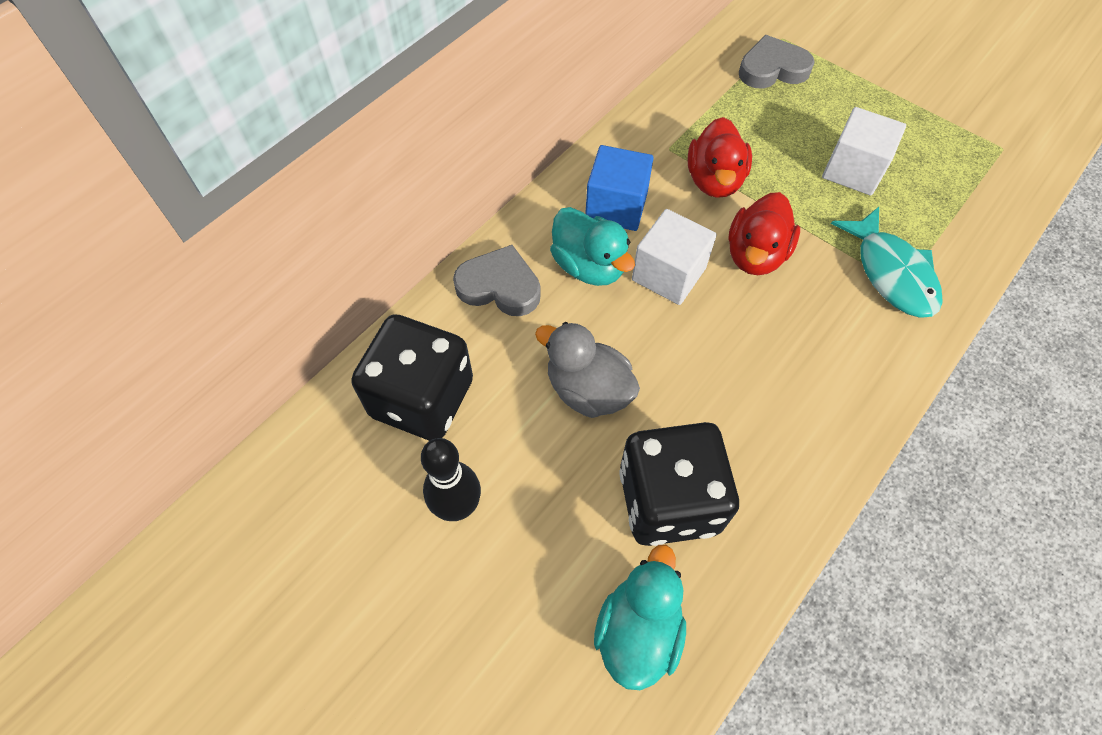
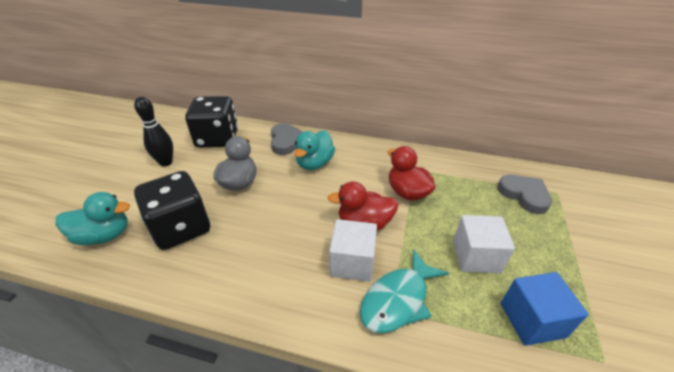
camera: 65 degrees right, 20 degrees down
(616, 206) = (359, 162): blue cube -> blue cube (532, 320)
(668, 274) = (327, 191): white cube -> white cube (352, 262)
(714, 180) = (407, 192): red duck -> red duck turned 75 degrees clockwise

